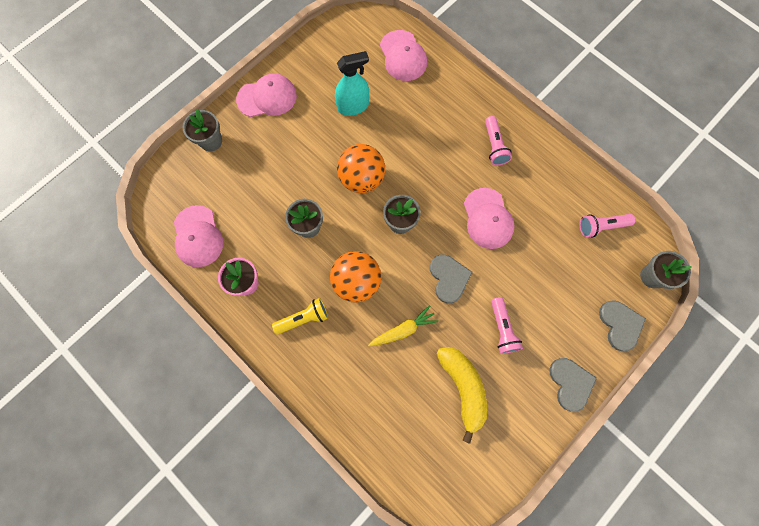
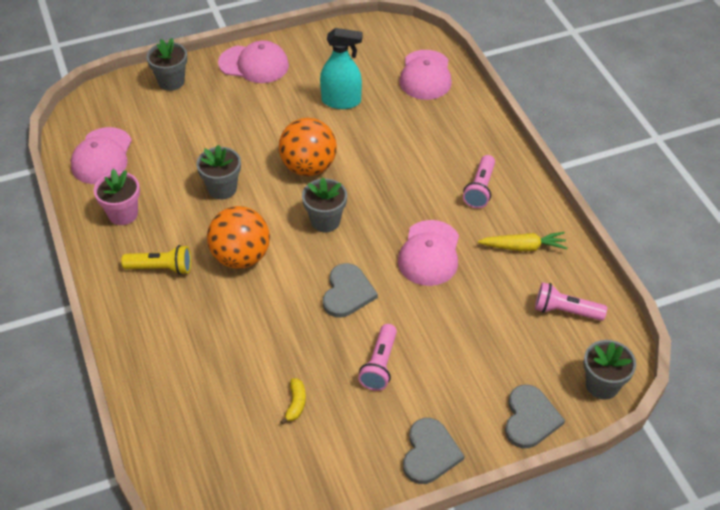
camera: 25 degrees right, 25 degrees down
(403, 329) = (264, 321): yellow carrot -> yellow carrot (523, 247)
(462, 388) = (295, 404): yellow banana -> yellow banana, size x0.43

